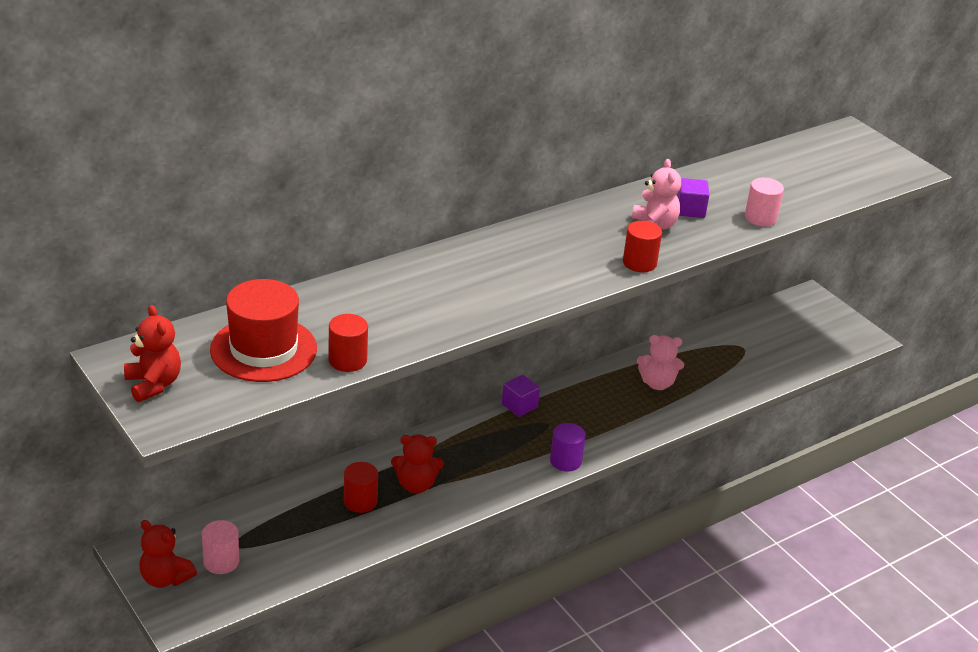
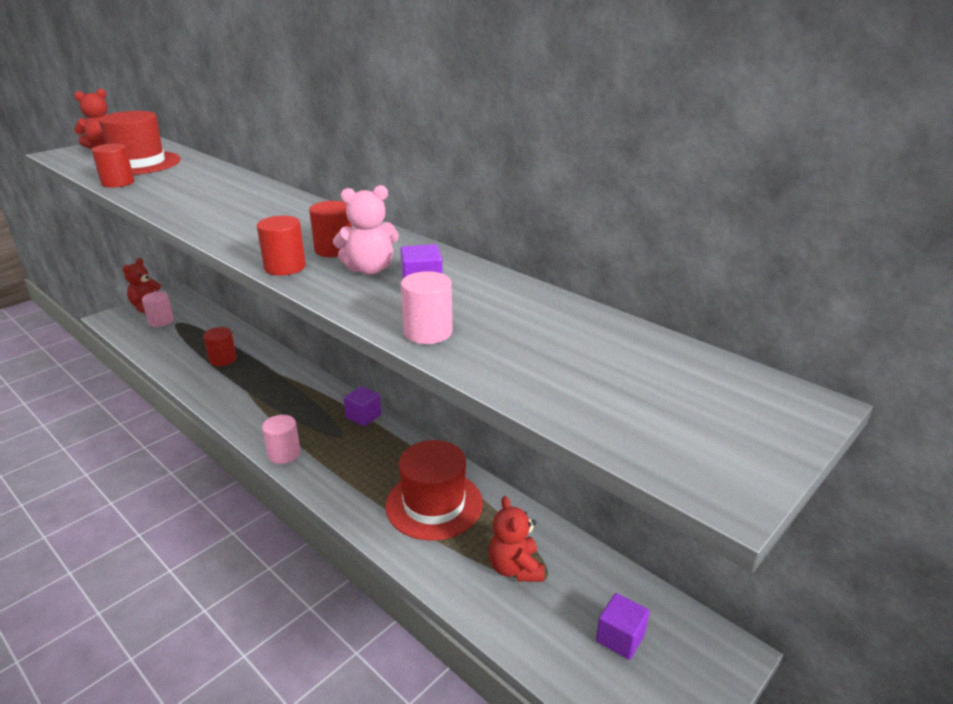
camera: 80 degrees right, 5 degrees down
(416, 485) = (244, 380): red teddy bear -> red teddy bear (515, 568)
(565, 461) = (284, 453): purple cylinder -> pink cylinder
(608, 238) = (334, 250): none -> red cylinder
(657, 383) = (434, 504): pink teddy bear -> red hat
(796, 331) = (620, 638): none -> purple cube

